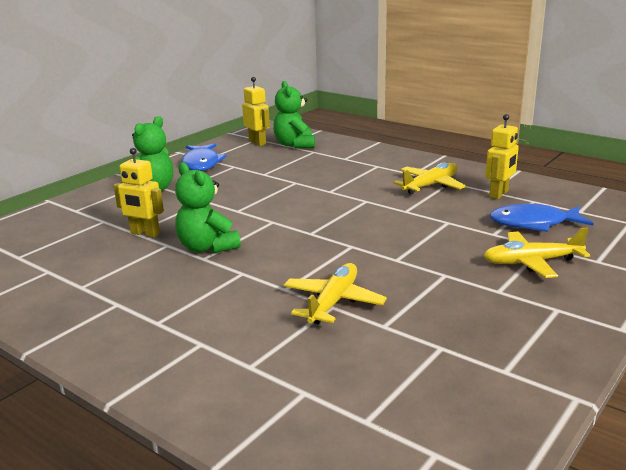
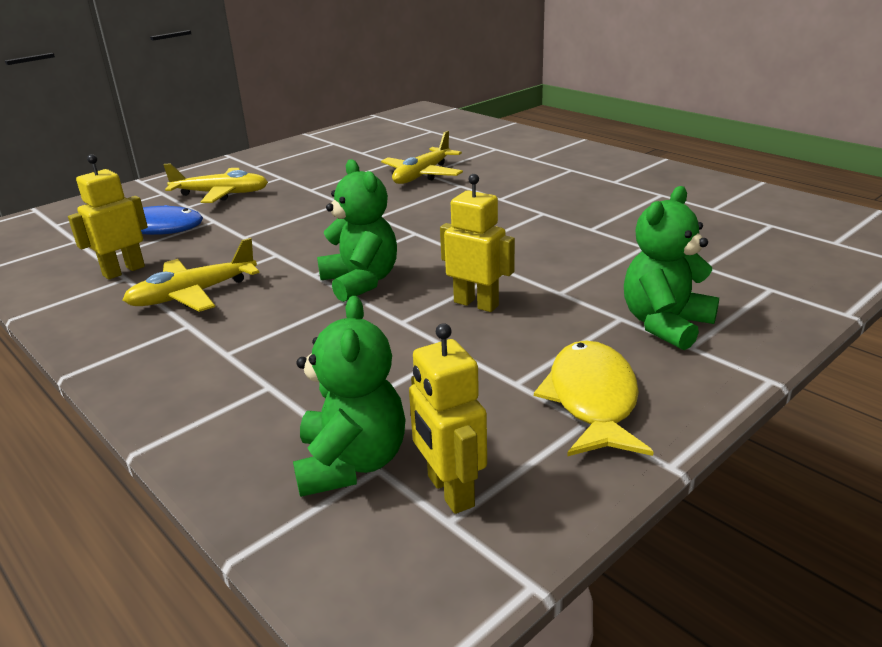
camera: 170 degrees left, 5 degrees up
(145, 233) = (628, 243): yellow robot -> yellow robot (476, 304)
(201, 163) = (592, 400): blue fish -> yellow fish
(207, 247) = (541, 222): green teddy bear -> green teddy bear (361, 282)

